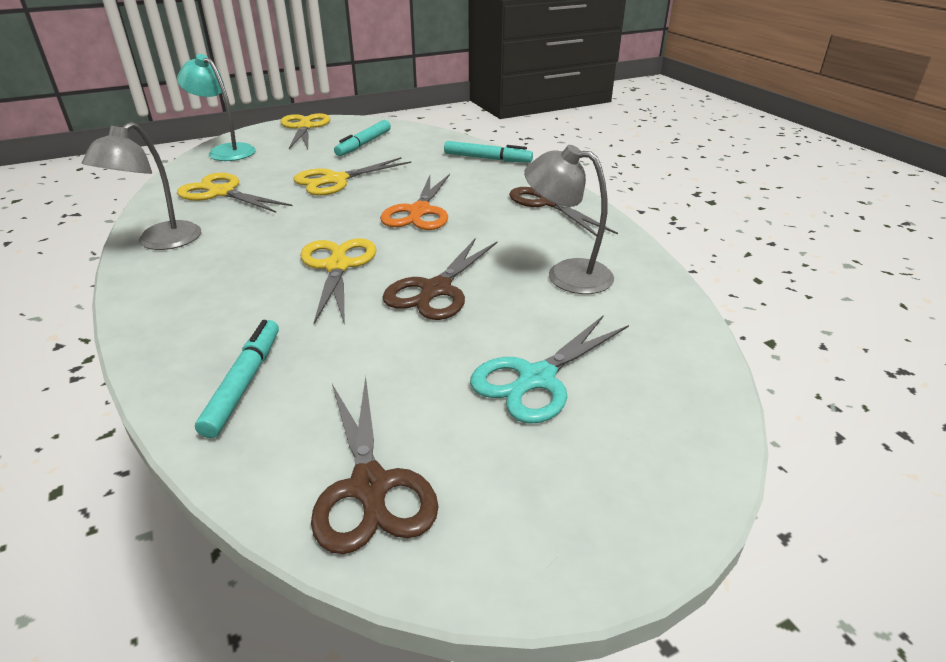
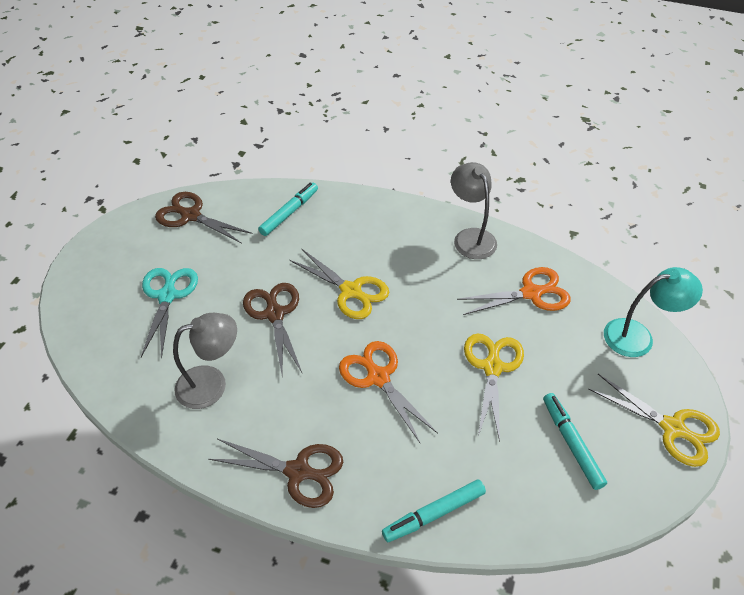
camera: 135 degrees right, 15 degrees up
(221, 192) = (531, 293): yellow scissors -> orange scissors
(244, 383) = (289, 213): turquoise marker -> turquoise marker turned 105 degrees counterclockwise

